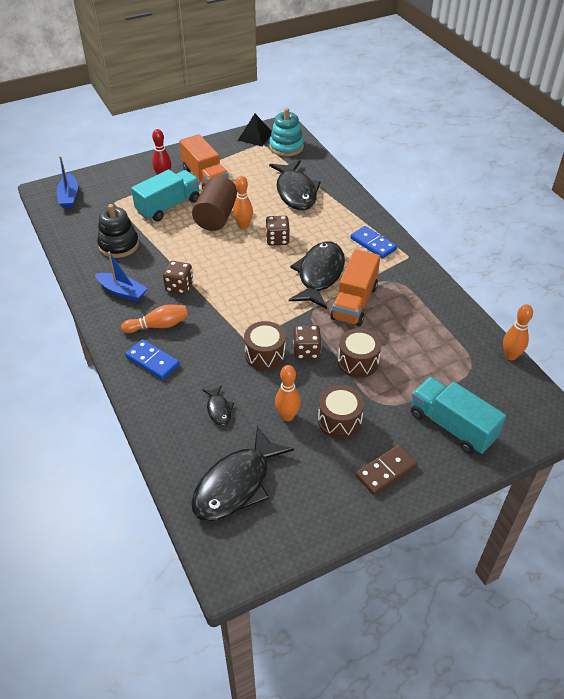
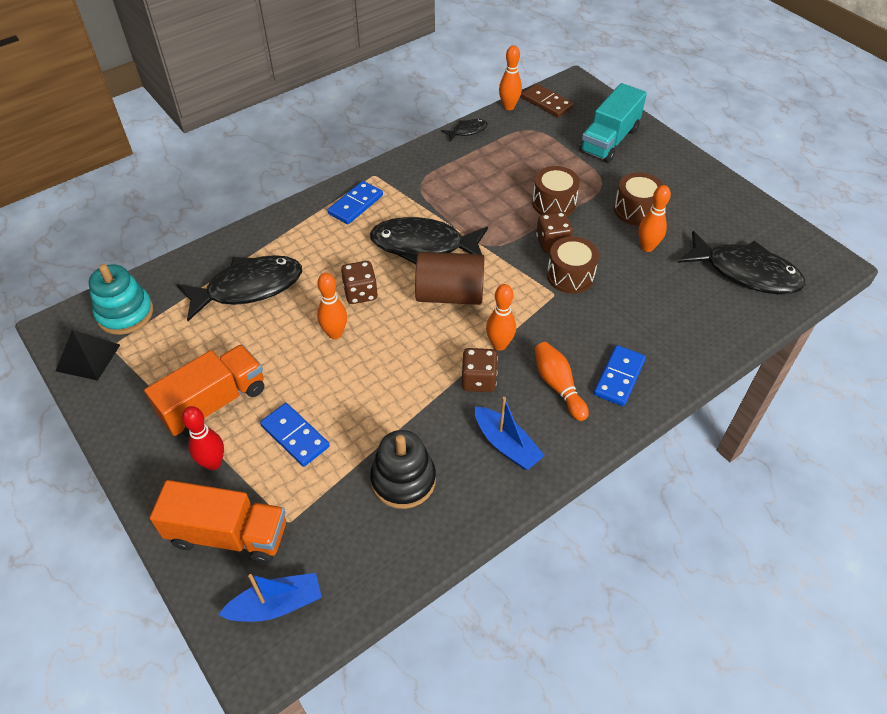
camera: 100 degrees left, 5 degrees up
(122, 292) = (506, 445): blue boat -> blue boat turned 120 degrees clockwise
(168, 206) = (295, 436): turquoise truck -> blue domino
(207, 301) = (499, 344): none -> orange bowling pin
(216, 217) = (317, 368): brown cylinder -> brown cylinder (449, 294)
(219, 409) = (663, 301): black fish -> black fish (467, 131)
(354, 302) = (464, 212): orange truck -> orange truck (228, 534)
(386, 471) = (678, 177): brown domino -> brown domino (546, 103)

